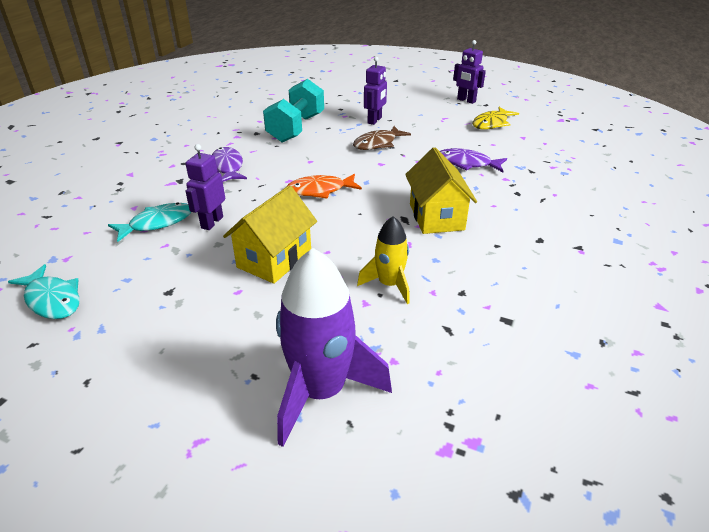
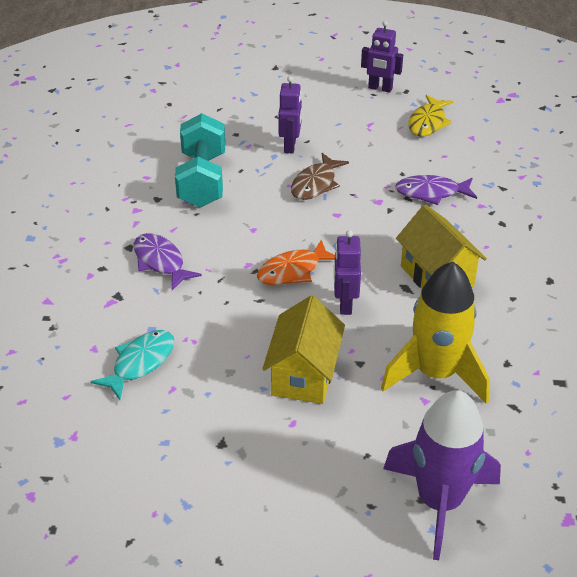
camera: 20 degrees left, 5 degrees up
(52, 299) = (105, 488): turquoise fish -> none
(211, 222) = (202, 346): purple robot -> purple robot (345, 304)
(389, 285) = (436, 373): yellow rocket -> yellow rocket, size x1.76

